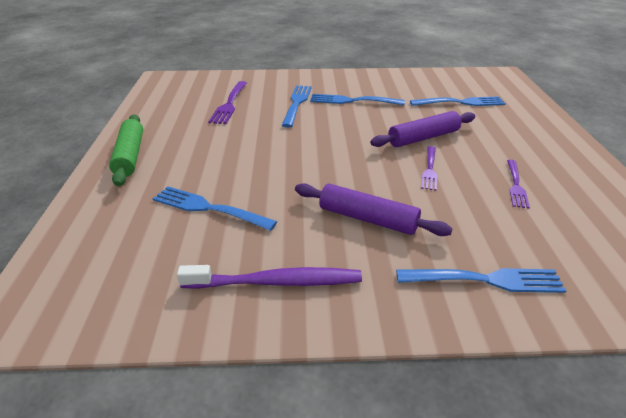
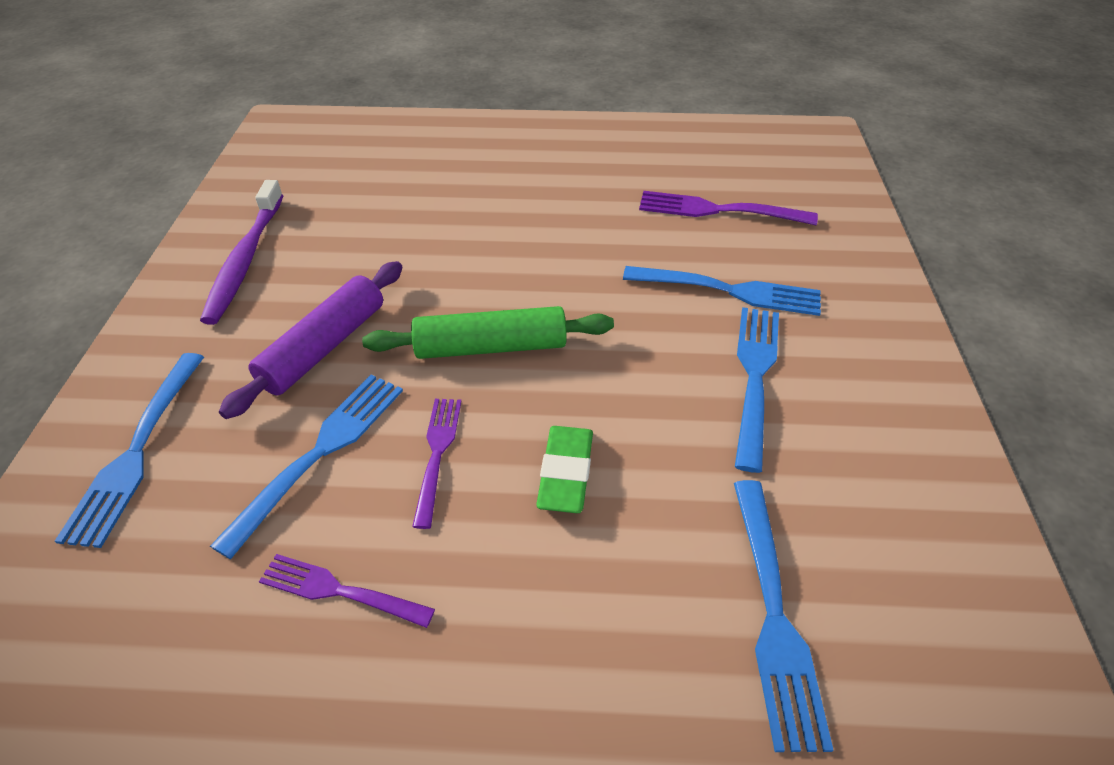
camera: 95 degrees right, 10 degrees up
(130, 156) = (546, 139): green rolling pin -> green rolling pin (490, 347)
(209, 208) = (404, 207): blue fork -> blue fork (320, 453)
(423, 138) = (566, 473): purple rolling pin -> green eraser
(430, 169) = (437, 454): purple fork -> purple fork turned 75 degrees clockwise

